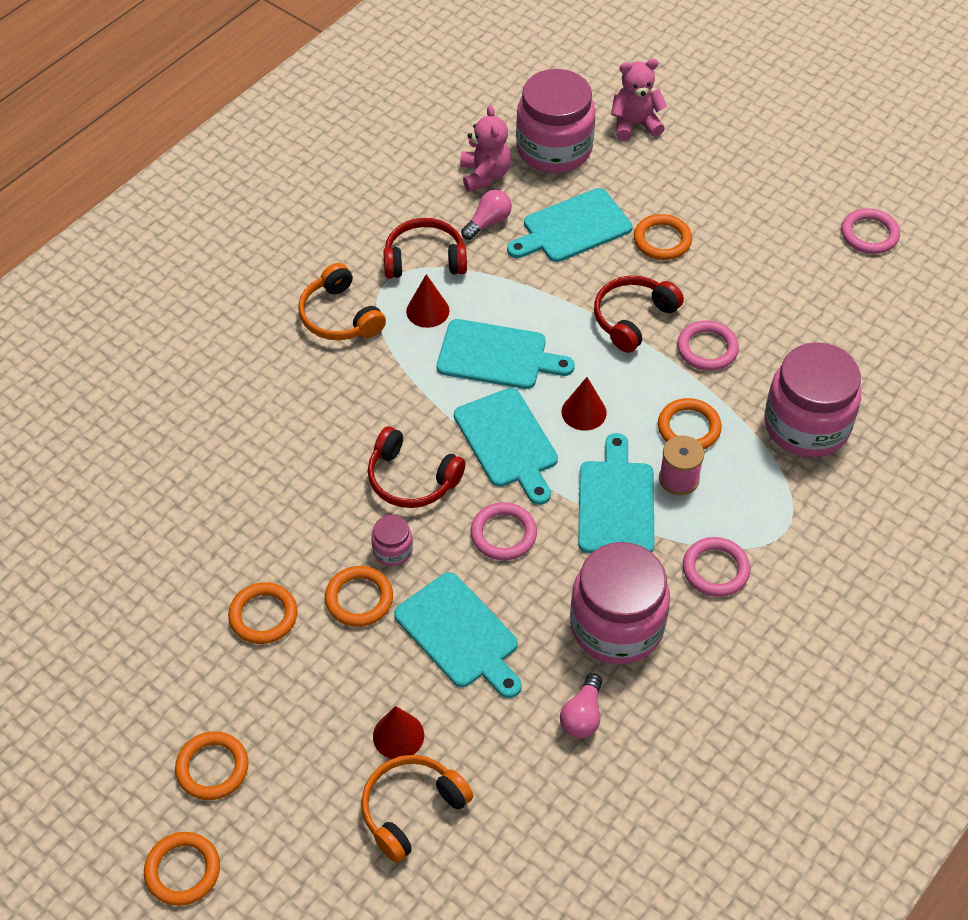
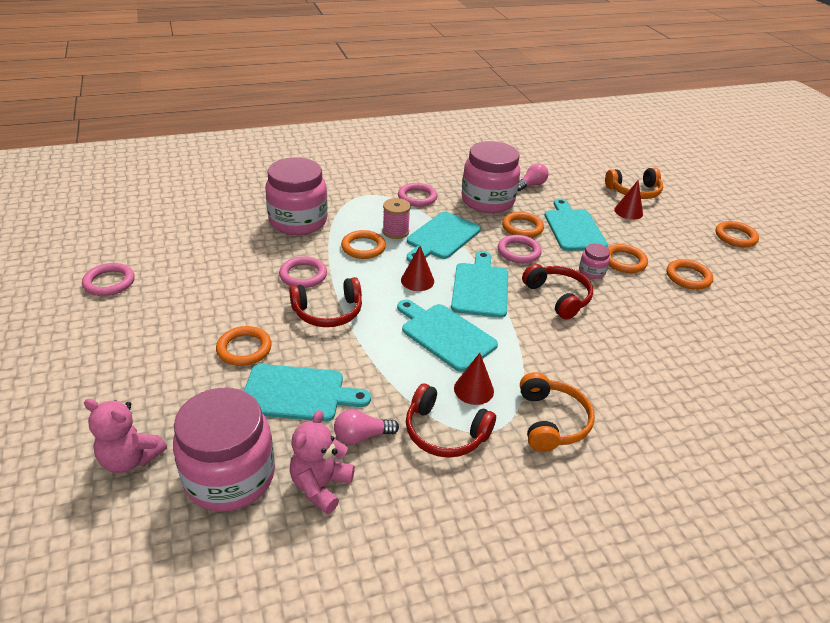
camera: 150 degrees left, 15 degrees down
(182, 870) = (758, 215): orange ring -> orange ring (522, 228)

